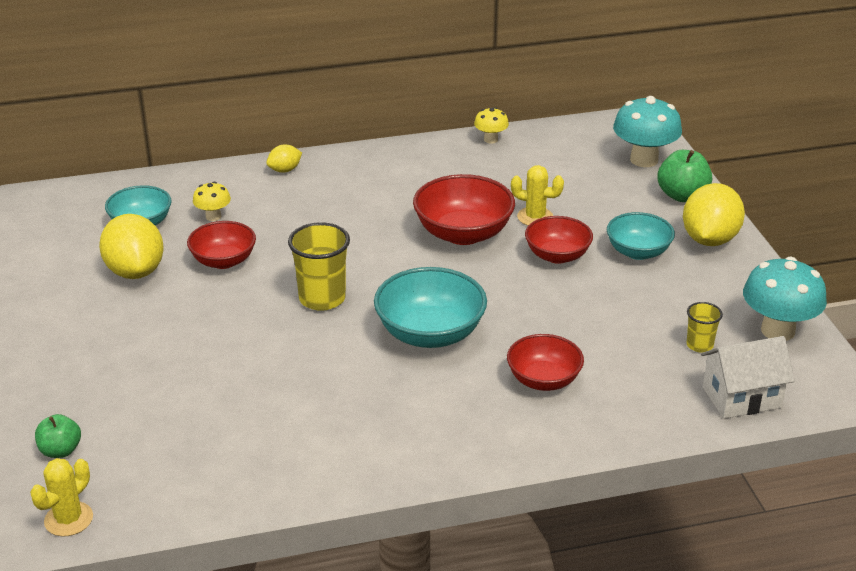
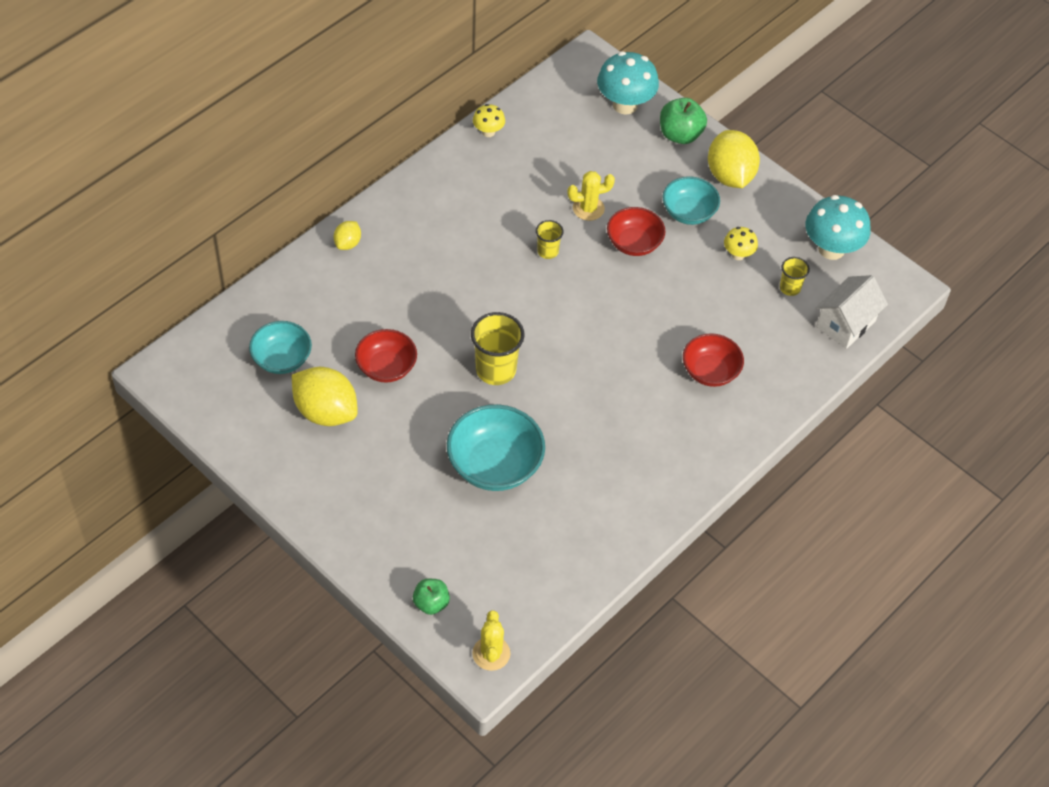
camera: 35 degrees left, 20 degrees up
(213, 216) = (335, 323): yellow mushroom -> yellow mushroom (738, 254)
(430, 333) = (601, 366): turquoise bowl -> turquoise bowl (495, 465)
(463, 233) = (547, 251): red bowl -> yellow cup

